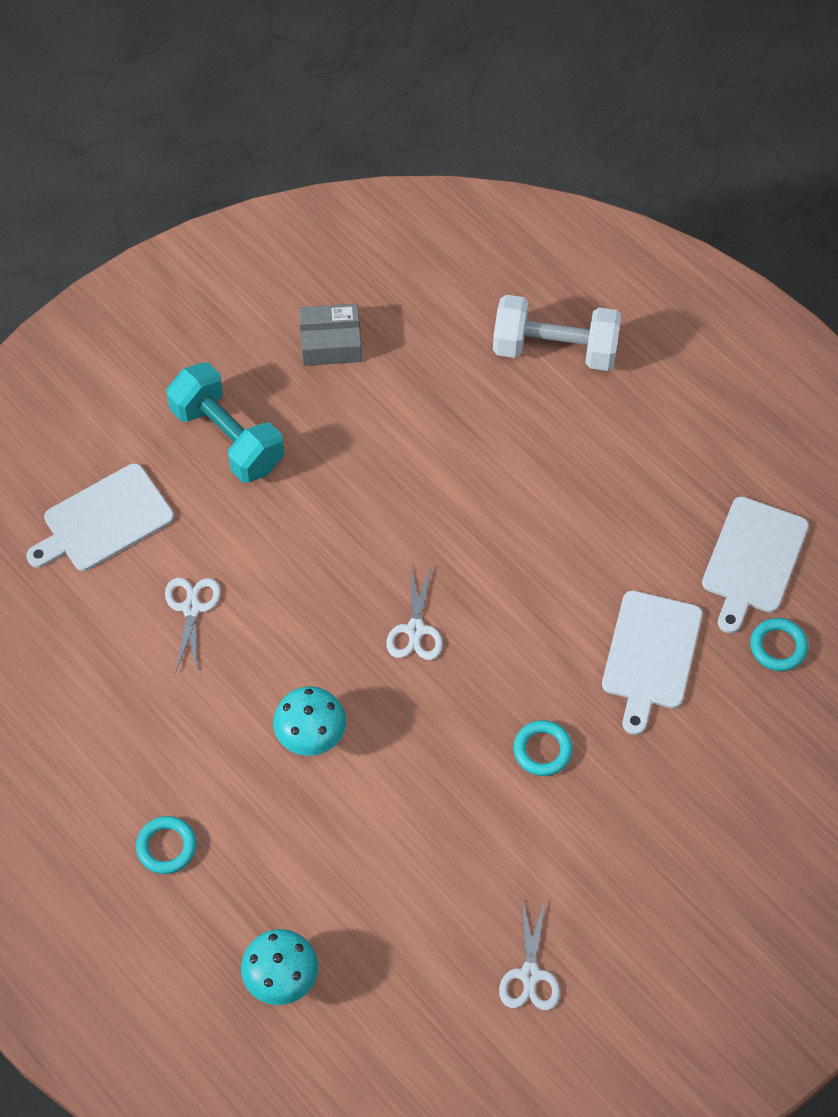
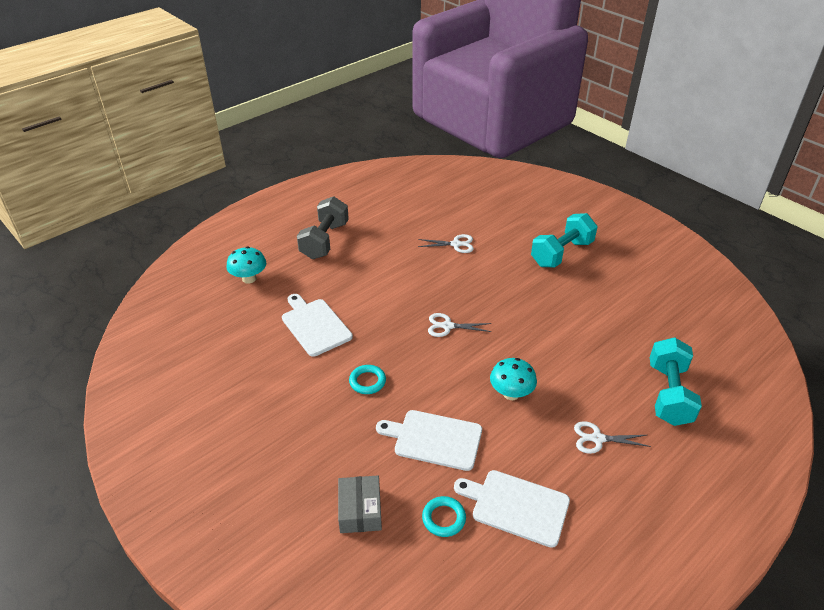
camera: 90 degrees right, 20 degrees down
(104, 520) = (503, 215): white cutting board -> white cutting board (315, 325)
(166, 847) = (325, 241): turquoise ring -> grey dumbbell
(311, 735) = (382, 286): turquoise mushroom -> turquoise mushroom (511, 393)
(331, 342) = (637, 290): grey box -> grey box (360, 510)
(530, 975) = (226, 373): white scissors -> white scissors (597, 439)
(555, 349) = (668, 394): white dumbbell -> turquoise dumbbell

